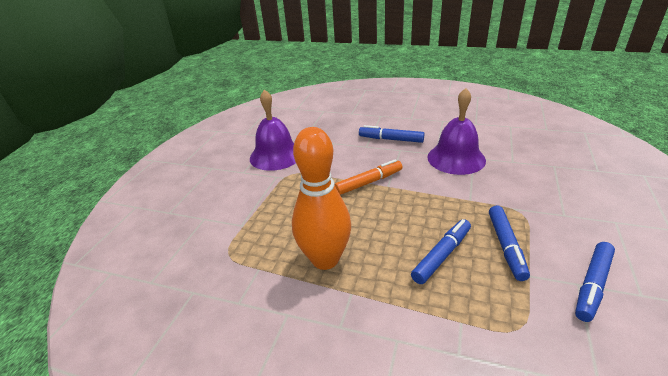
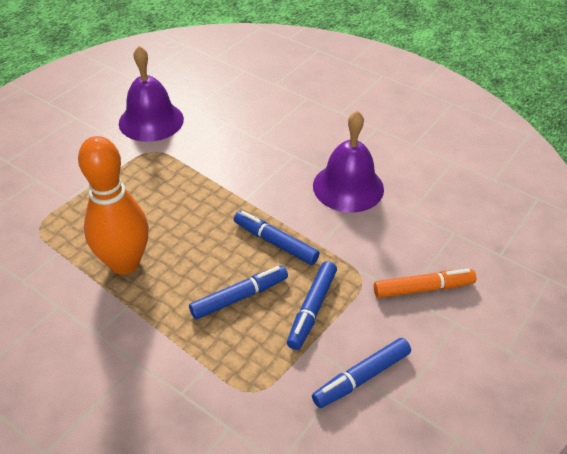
camera: 15 degrees right, 10 degrees up
(368, 182) = (227, 188): orange marker -> orange marker (422, 288)
(391, 139) = (293, 137): blue marker -> blue marker (275, 243)

